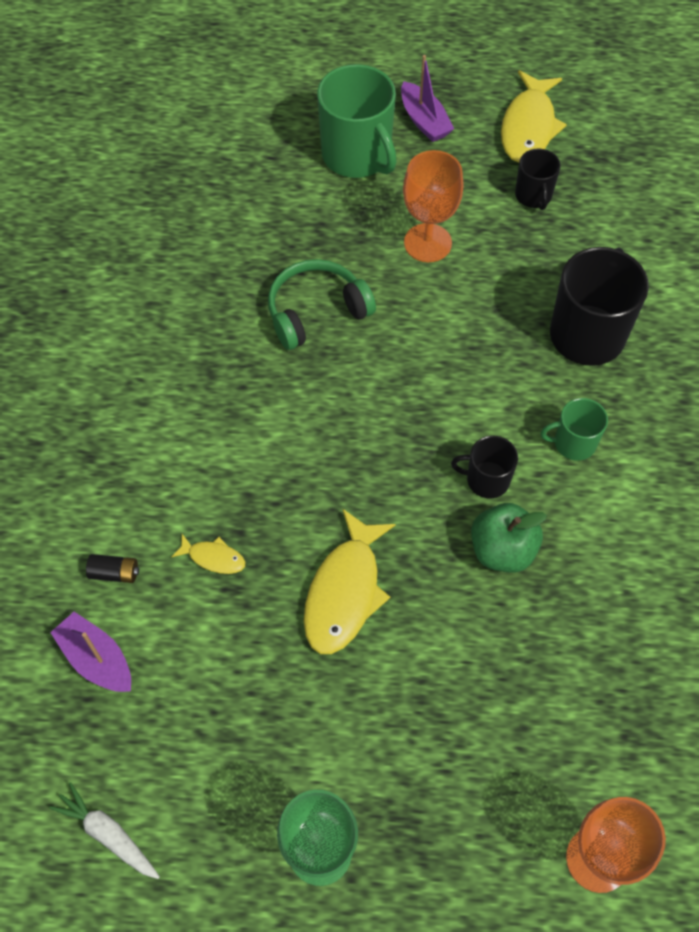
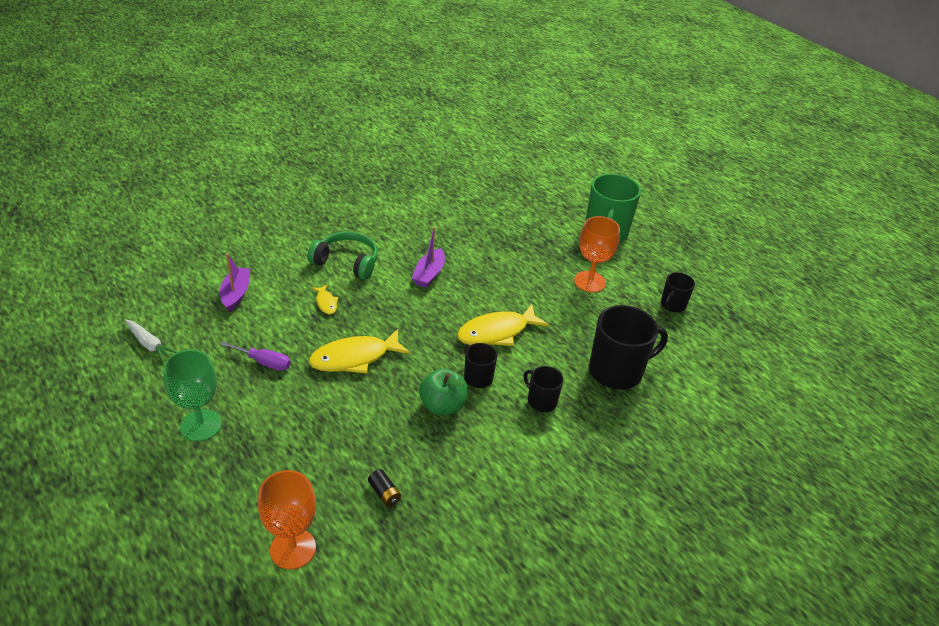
camera: 45 degrees right, 20 degrees down
(108, 834) = (150, 345): white carrot -> white carrot turned 135 degrees clockwise
(114, 573) = (285, 276): black battery -> black battery (384, 493)
(265, 705) = (264, 362): none -> purple screwdriver
(316, 312) = (499, 265): green headphones -> green headphones (346, 262)
(424, 121) = (659, 243): purple boat -> purple boat (429, 274)
(528, 127) = (712, 281): yellow fish -> yellow fish (497, 332)
(573, 443) = (541, 401): green mug -> black mug

